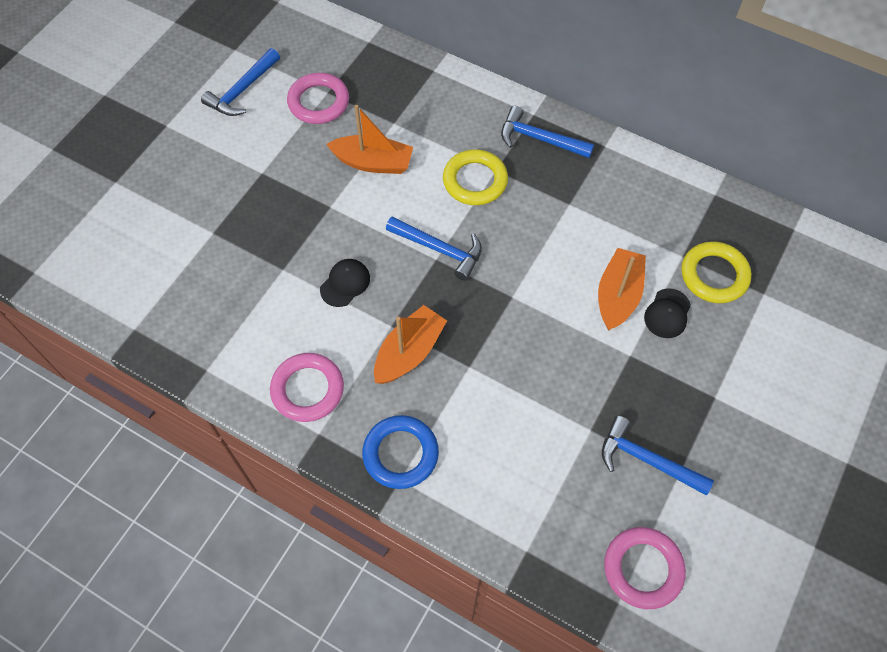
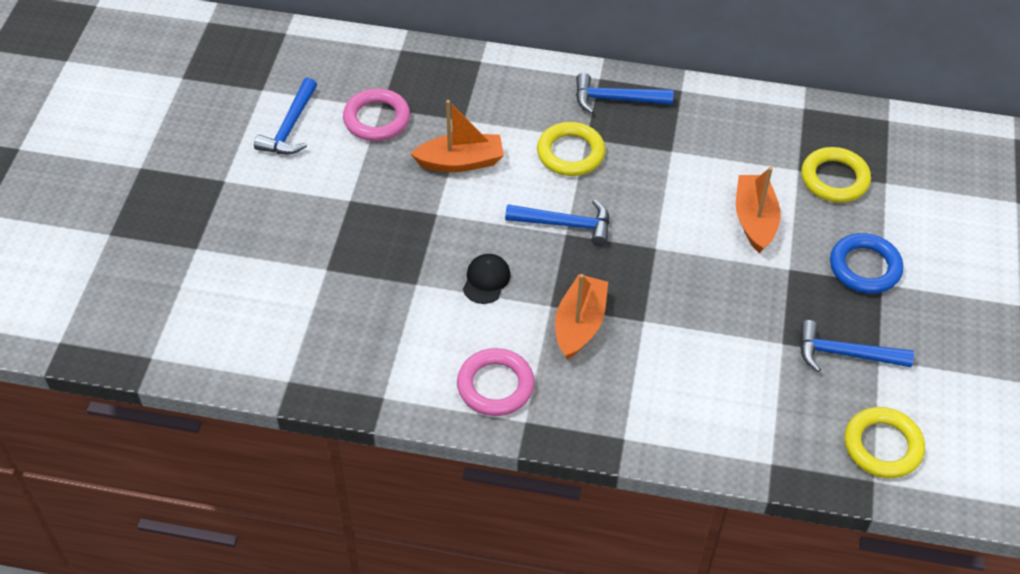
camera: 20 degrees left, 10 degrees down
(400, 454) = (614, 416): blue ring -> blue ring (864, 267)
(643, 569) = (882, 446): pink ring -> yellow ring
(667, 313) = (807, 223): black cap -> none

